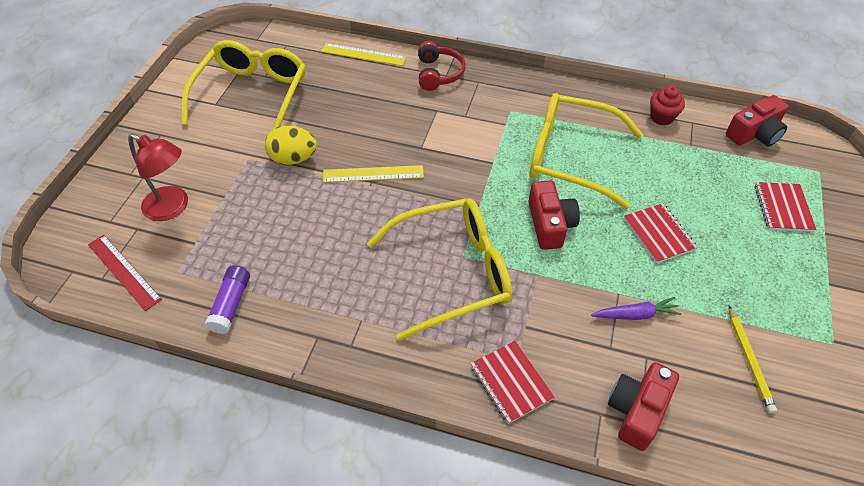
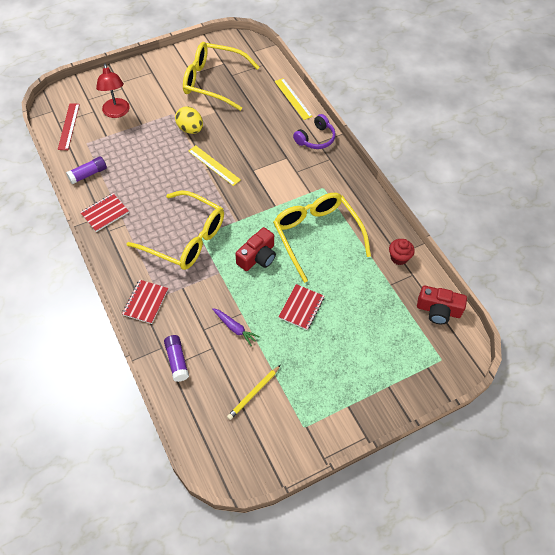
camera: 45 degrees right, 5 degrees up
(252, 95) = (213, 81): yellow glasses -> yellow glasses turned 135 degrees counterclockwise
(438, 74) = (315, 138): red headphones -> purple headphones
(637, 410) = (177, 361): red camera -> purple glue stick
(783, 208) = (386, 356): red notebook -> red notebook (105, 213)

